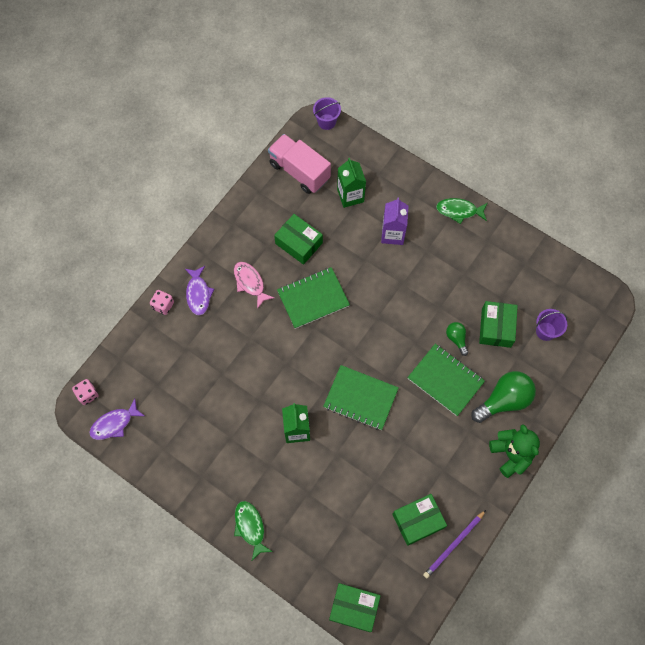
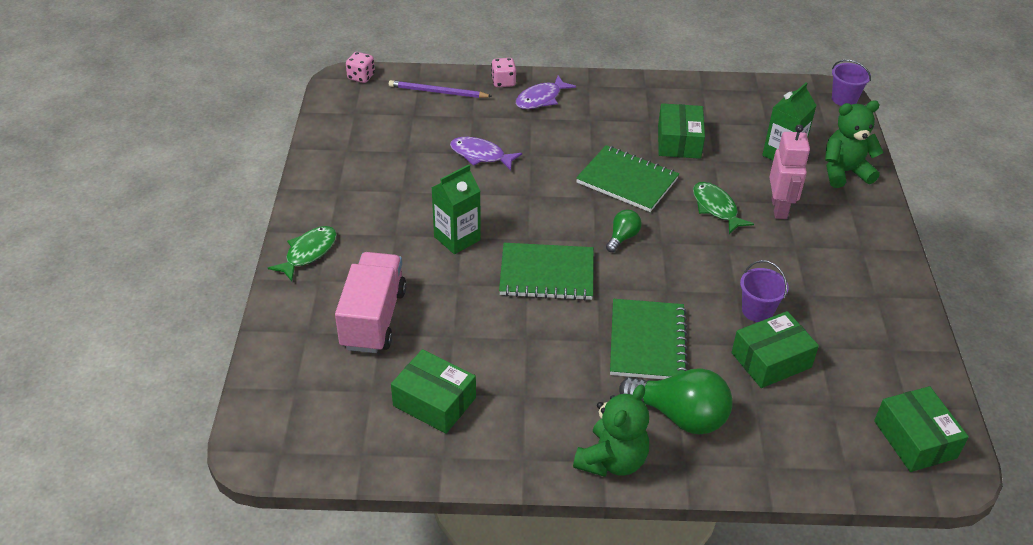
camera: 55 degrees right, 25 degrees down
(114, 423) = (345, 106): purple fish -> purple fish (481, 155)
(250, 283) = (593, 128): pink fish -> none
(299, 171) = (761, 105): pink truck -> pink truck (373, 319)
(354, 608) = (271, 390): green box -> green box (915, 439)
(360, 398) = (547, 274): green notebook -> green notebook turned 75 degrees counterclockwise
(387, 176) = (844, 172): none -> green teddy bear
(392, 234) = (779, 208): purple carton -> pink robot
(453, 545) = (431, 455): purple pencil -> purple pencil (437, 92)
(456, 339) = (713, 327): green light bulb -> green light bulb (622, 237)
(459, 211) = (881, 252): green fish -> green fish (716, 208)
(545, 331) = (824, 416): purple bucket -> purple bucket (757, 311)

